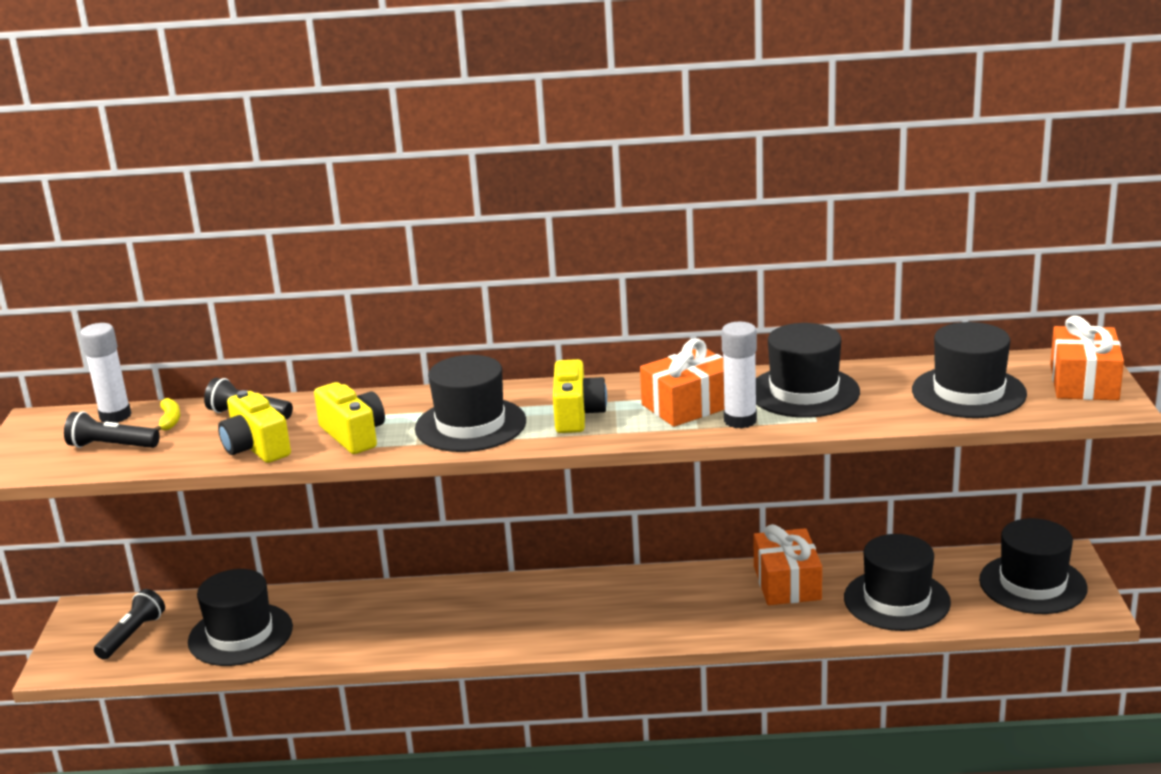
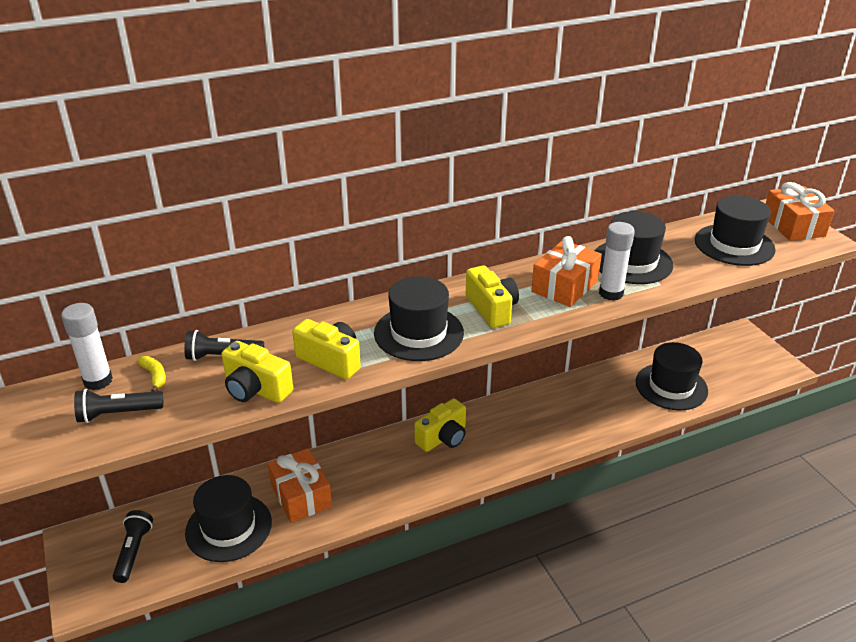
camera: 25 degrees left, 10 degrees up
(544, 598) = (443, 438): none -> yellow camera
(787, 583) = (596, 388): orange gift -> orange gift (301, 495)
(1032, 584) = (739, 357): black hat -> none

